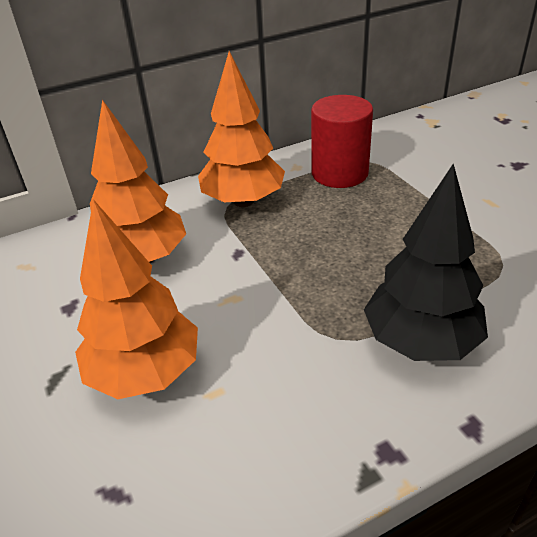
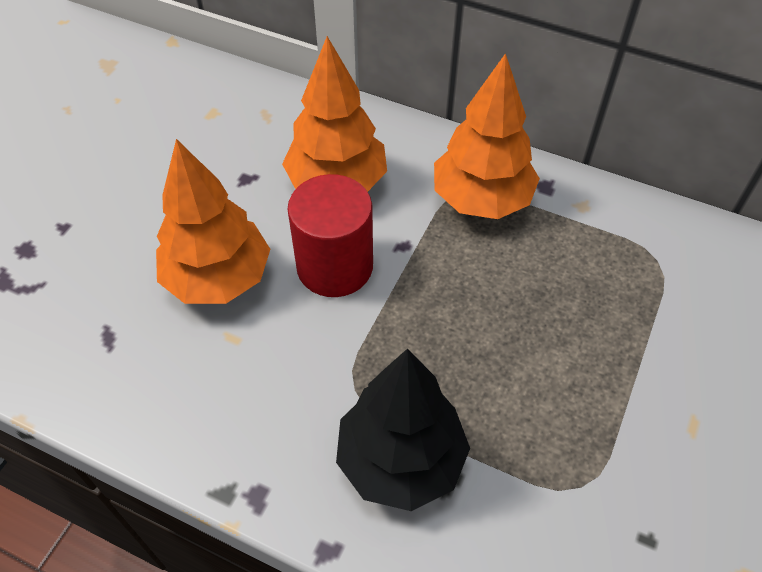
camera: 50 degrees right, 15 degrees up
(339, 173) = (607, 250): red cylinder -> red cylinder (335, 266)

